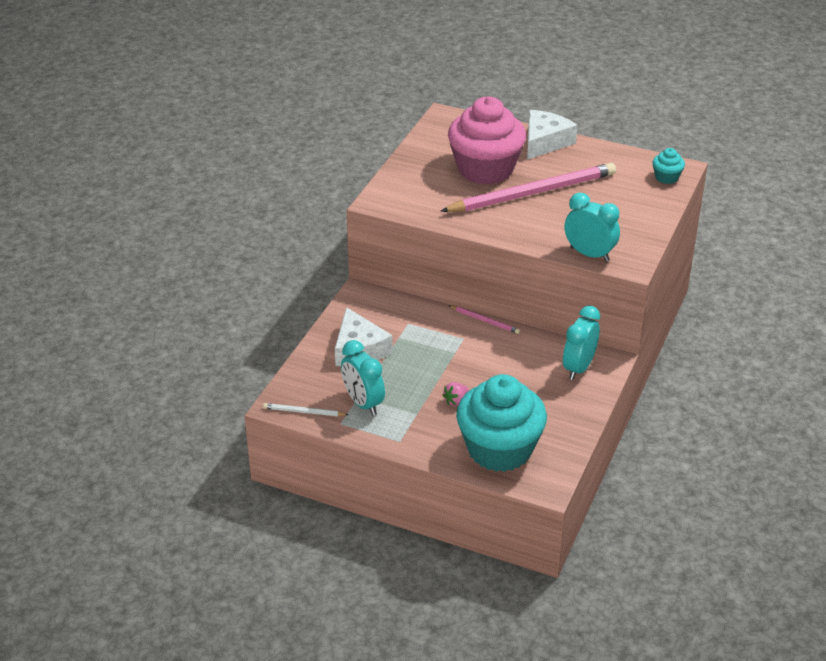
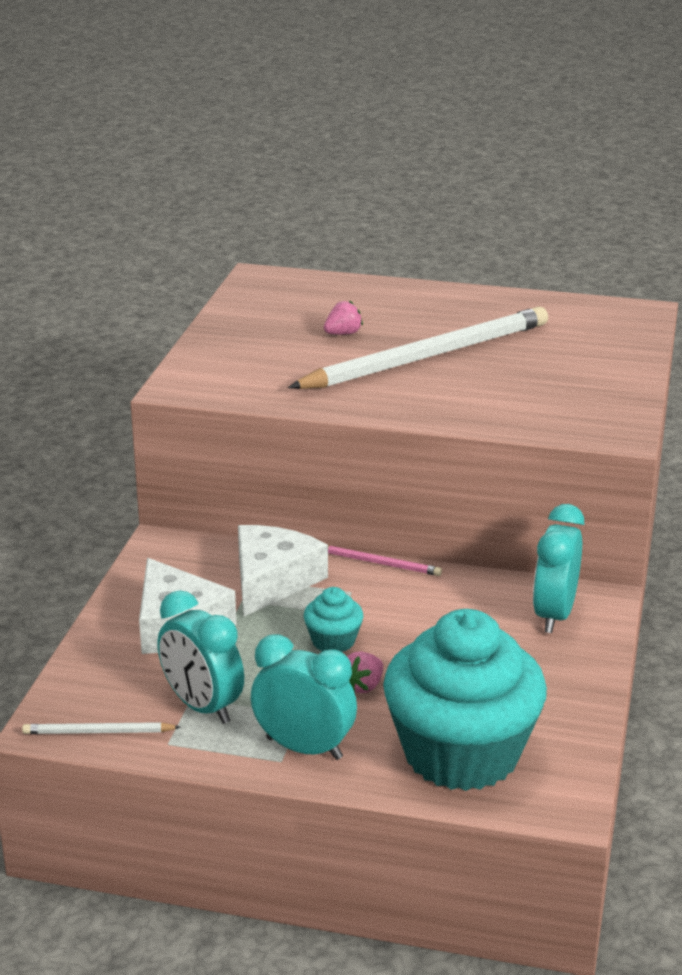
camera: 10 degrees left, 10 degrees down
(485, 169) = (343, 334): pink cupcake -> pink strawberry
(532, 193) = (427, 357): pink pencil -> white pencil
(545, 142) = (424, 295): white cheese -> white cheese (272, 580)
(589, 254) = (547, 426): turquoise clock -> turquoise clock (304, 748)
(666, 177) = (625, 323): turquoise cupcake -> turquoise cupcake (333, 641)

